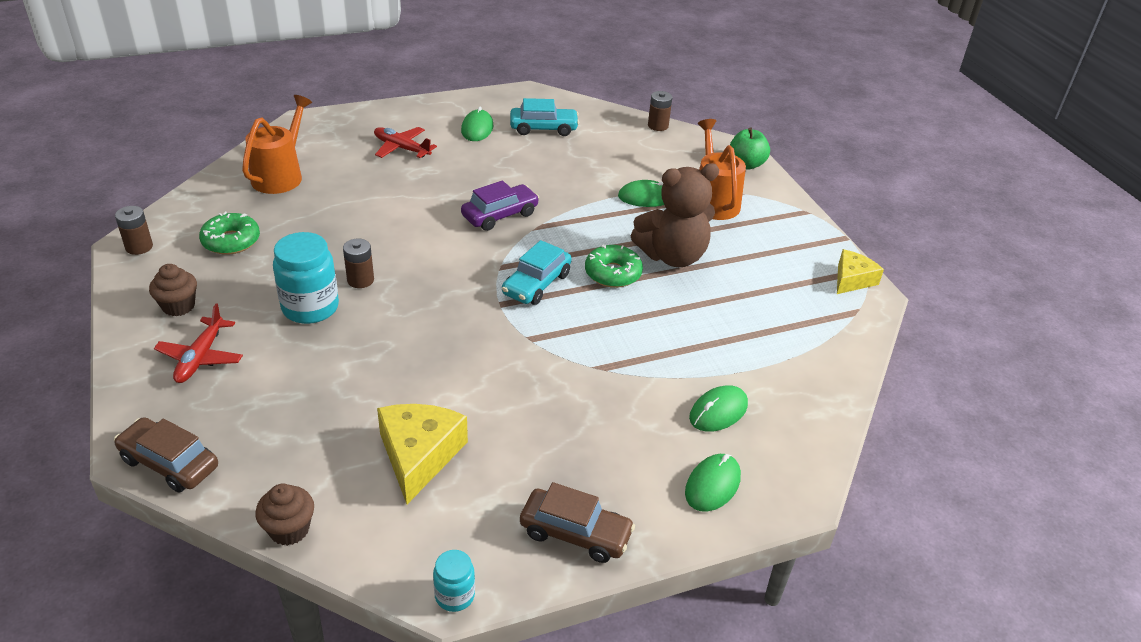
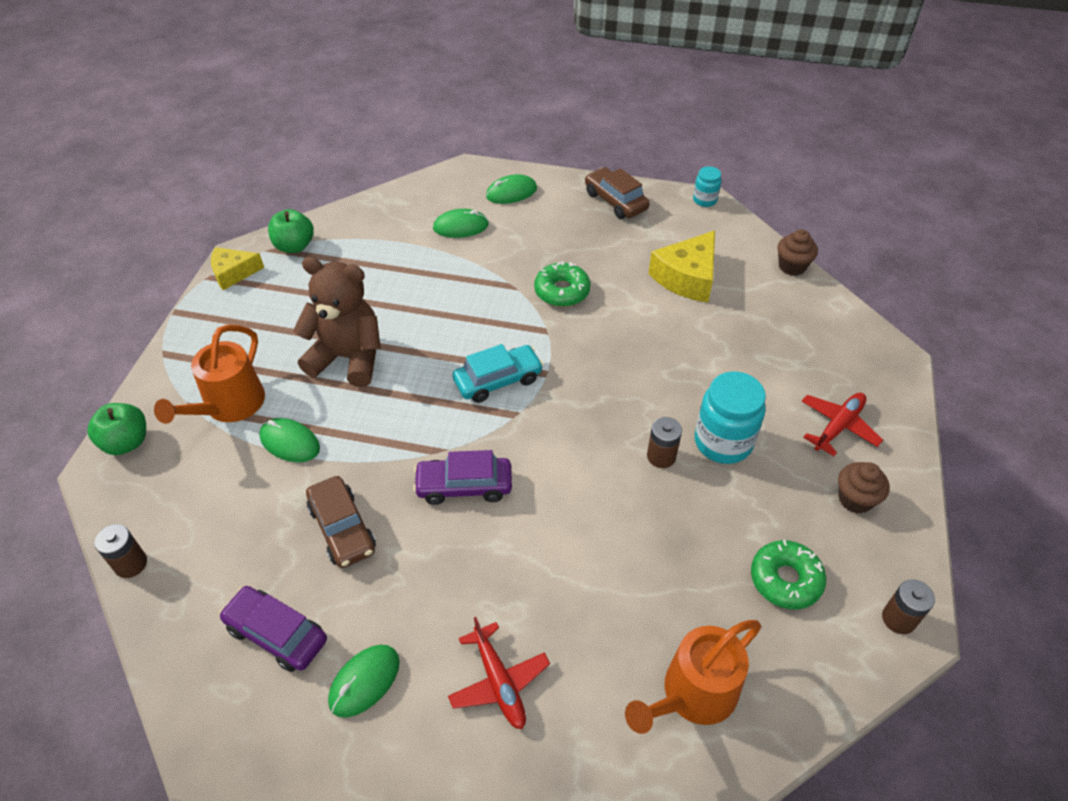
camera: 145 degrees left, 10 degrees up
(169, 463) = (871, 340): brown car -> brown car (342, 528)
(543, 128) = (276, 634): turquoise car -> purple car
(613, 273) = (420, 362): green donut -> green donut (562, 291)
(841, 322) = (294, 246): none -> green apple

